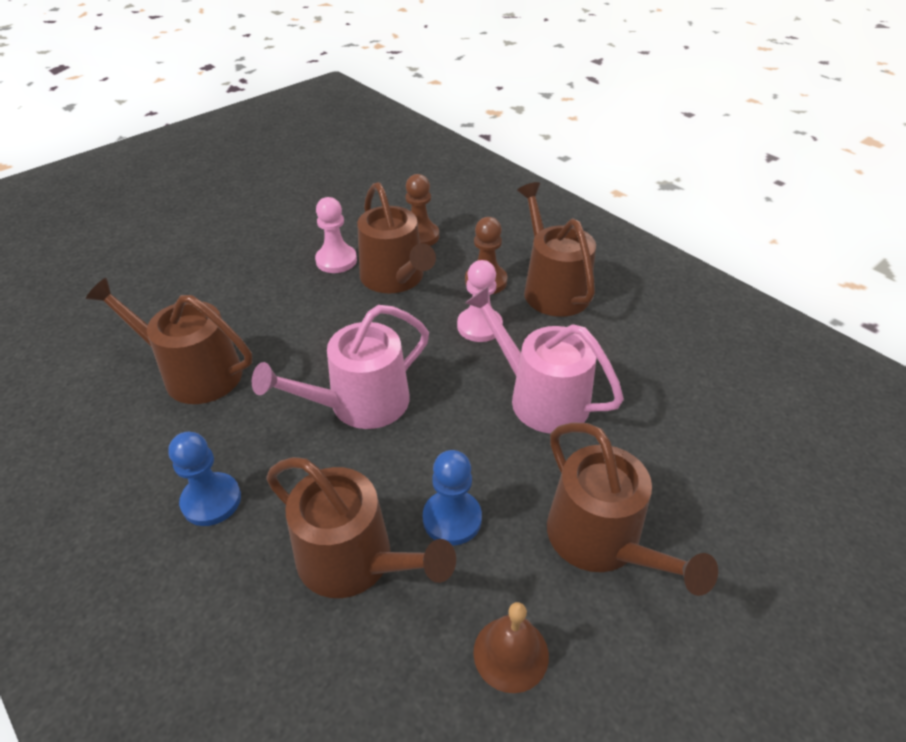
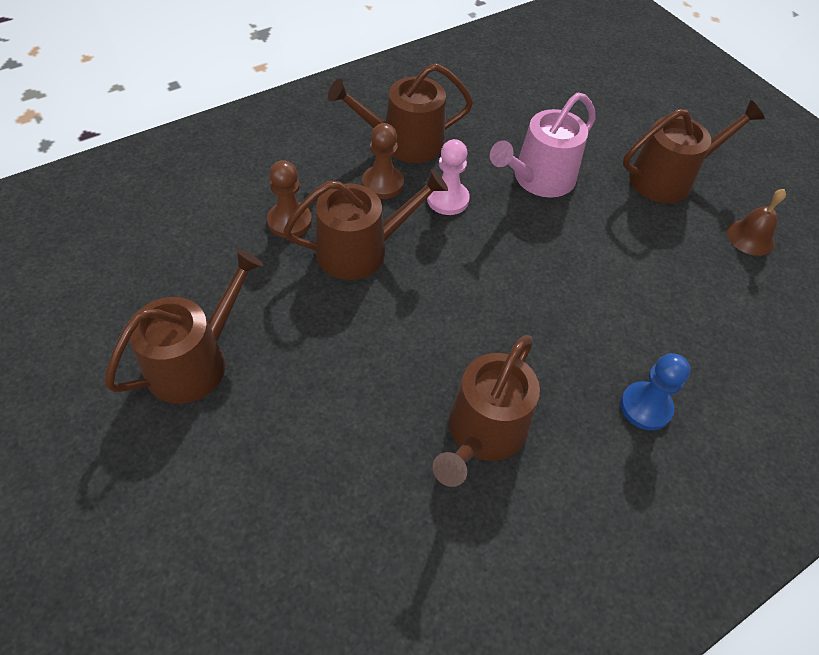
camera: 85 degrees left, 10 degrees up
(336, 260) = (313, 298): pink pawn -> none
(354, 560) = (694, 310): brown watering can -> brown watering can (194, 361)
(360, 404) = (538, 294): pink watering can -> none
(452, 519) = (655, 250): blue pawn -> none

